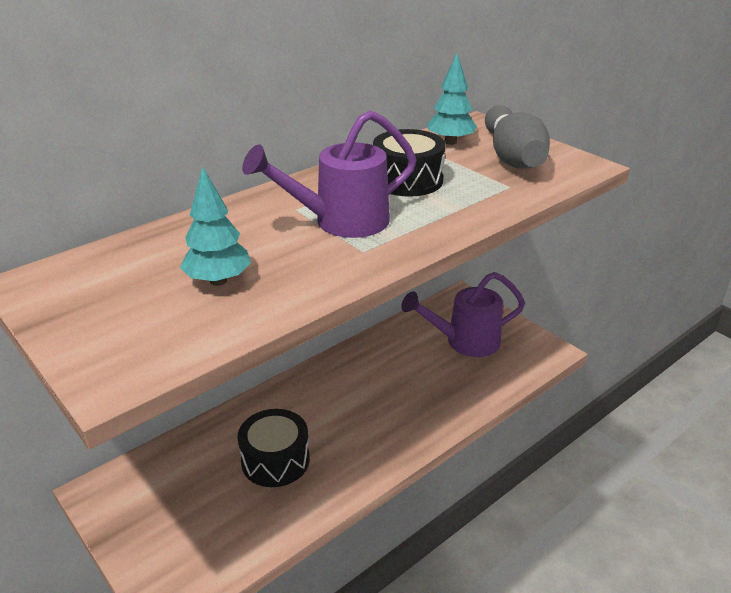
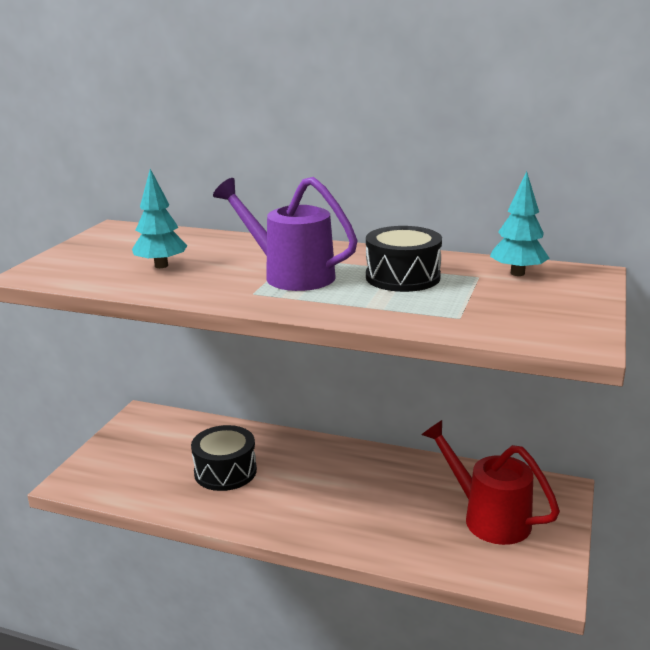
camera: 60 degrees right, 10 degrees down
(465, 341) = (488, 517): purple watering can -> red watering can
(512, 157) = (533, 304): grey bowling pin -> none

